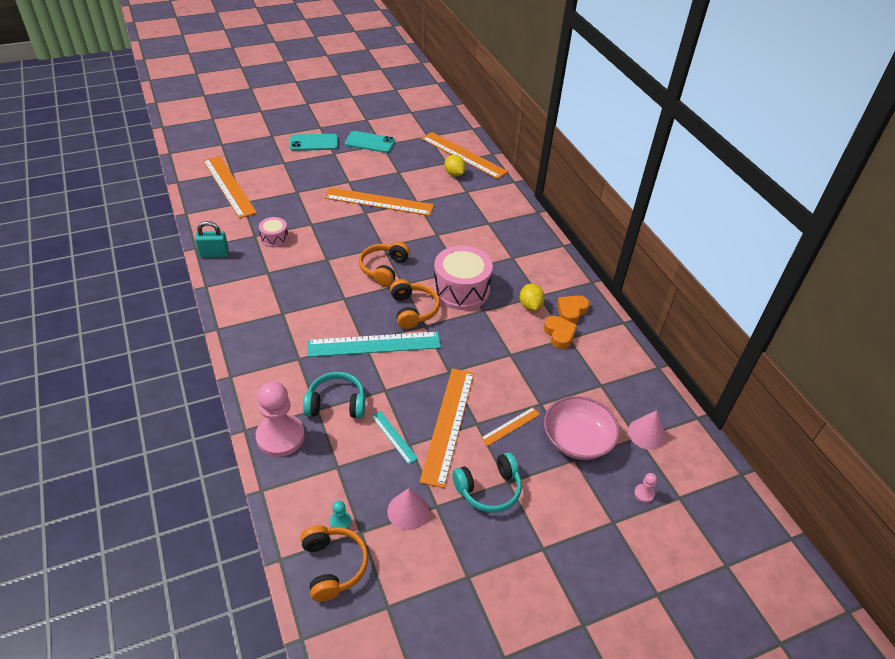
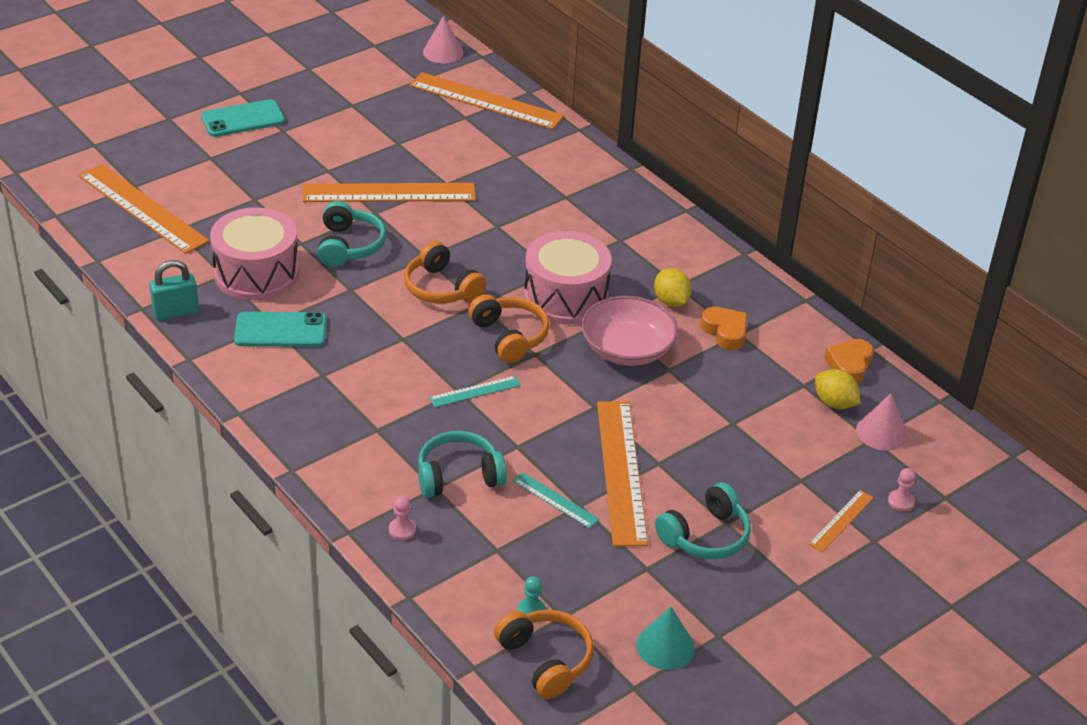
camera: 15 degrees left, 5 degrees down
(274, 238) = (256, 273): pink drum -> pink drum, size x1.97
(280, 436) = (402, 530): pink pawn -> pink pawn, size x0.41
(339, 231) = (349, 246): none -> turquoise headphones
(370, 142) = (332, 104): turquoise phone -> turquoise phone (280, 330)
(374, 344) = (475, 391): turquoise ruler -> turquoise ruler, size x0.48
(384, 269) = (441, 288): orange headphones -> orange headphones turned 45 degrees counterclockwise
(408, 511) = (613, 581): pink cone -> pink cone (443, 52)
(425, 576) = (665, 646): none -> turquoise cone
(454, 174) = (484, 132): yellow lemon -> yellow lemon (834, 403)
(510, 426) = (704, 457): orange ruler -> orange ruler (841, 521)
(571, 311) = (730, 298): orange heart -> orange heart (849, 365)
(577, 439) = (796, 456): pink bowl -> pink bowl (627, 349)

